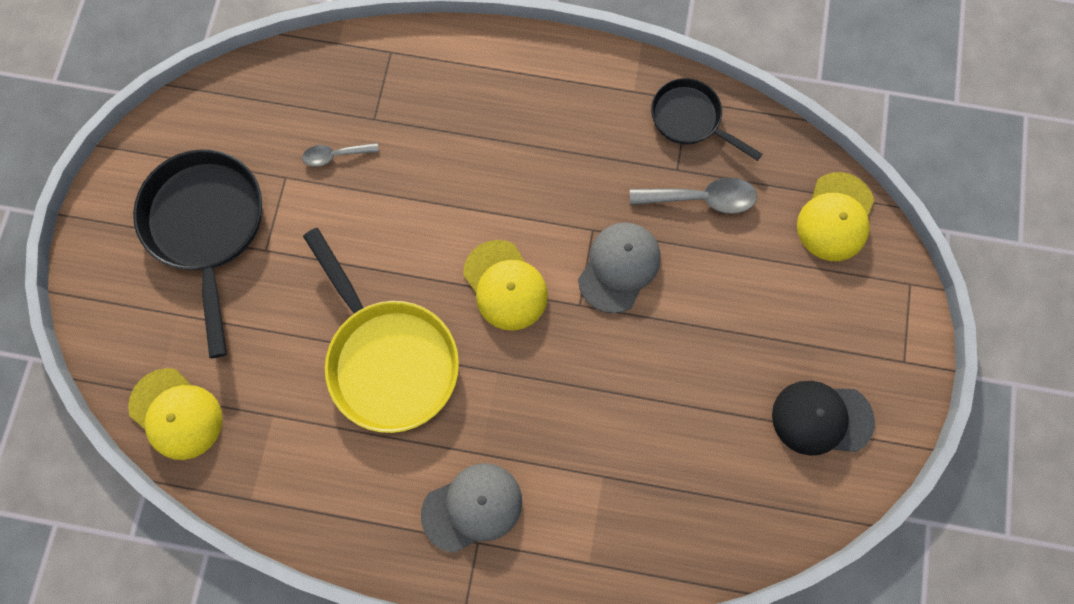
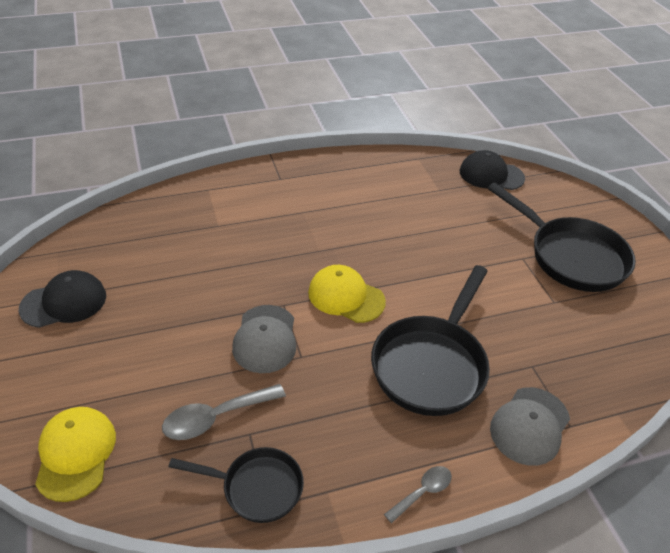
camera: 150 degrees right, 30 degrees down
(176, 414) = (491, 175): yellow cap -> black cap
(335, 155) = (534, 329): grey spoon -> grey spoon (422, 492)
(388, 358) = (394, 234): yellow pan -> none
(470, 163) = (431, 364): none -> black pan
(472, 507) = (293, 190): grey cap -> grey cap (530, 426)

